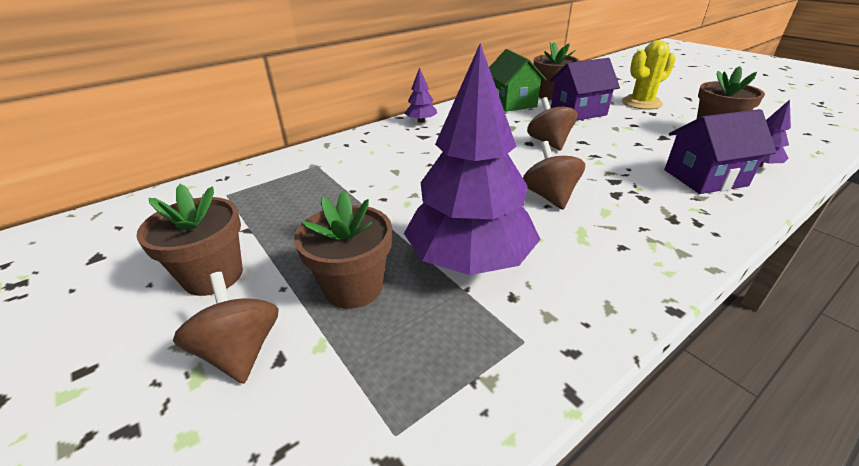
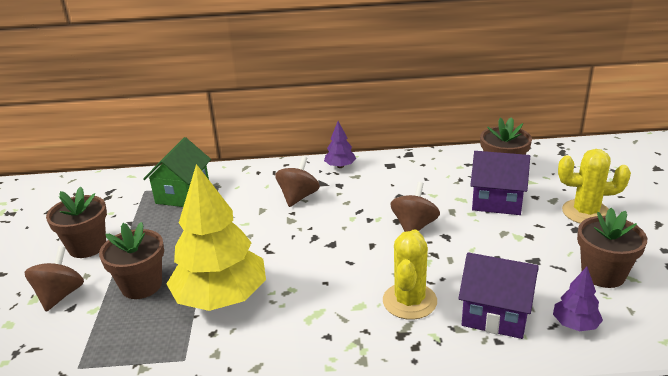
camera: 35 degrees right, 5 degrees down
(470, 258) = (221, 298): purple tree -> yellow tree
(512, 103) = (448, 170): green house -> green house (183, 194)
(549, 196) = (337, 276): brown spinning top -> brown spinning top (298, 197)
(635, 192) = (409, 301): none -> yellow cactus

